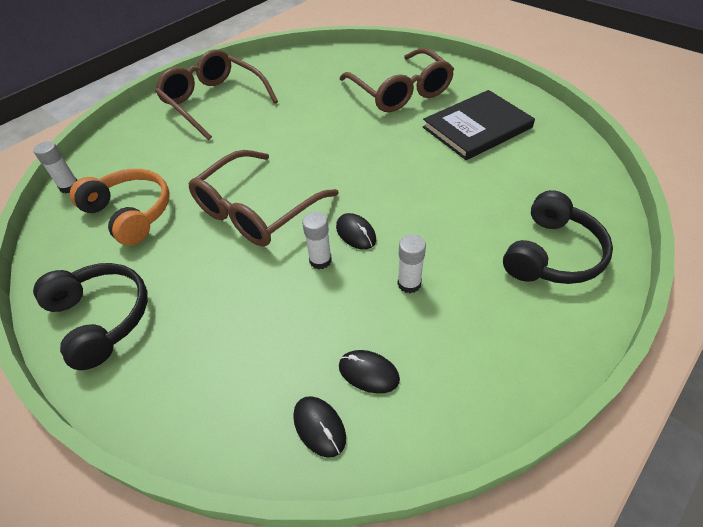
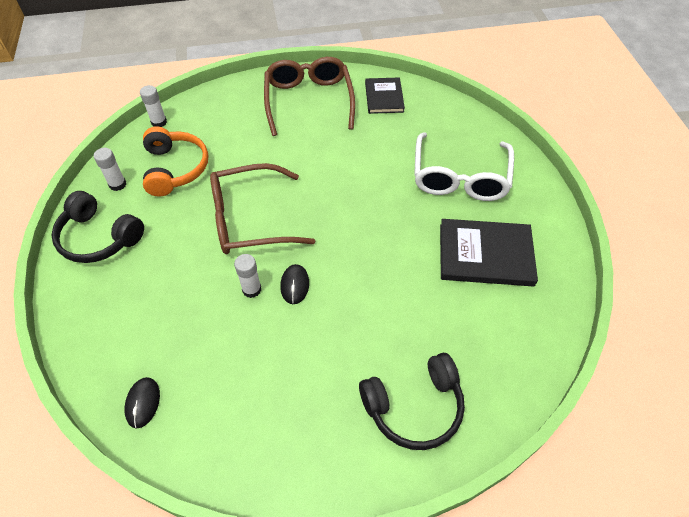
camera: 35 degrees right, 5 degrees up
(102, 318) = (99, 238): black headphones -> black headphones turned 120 degrees clockwise
(279, 71) = (384, 97): none -> black book
(368, 373) = (201, 392): black mouse -> none
(400, 91) = (460, 177): brown glasses -> white glasses
(409, 284) = (289, 351): white glue stick -> white glue stick (117, 184)

